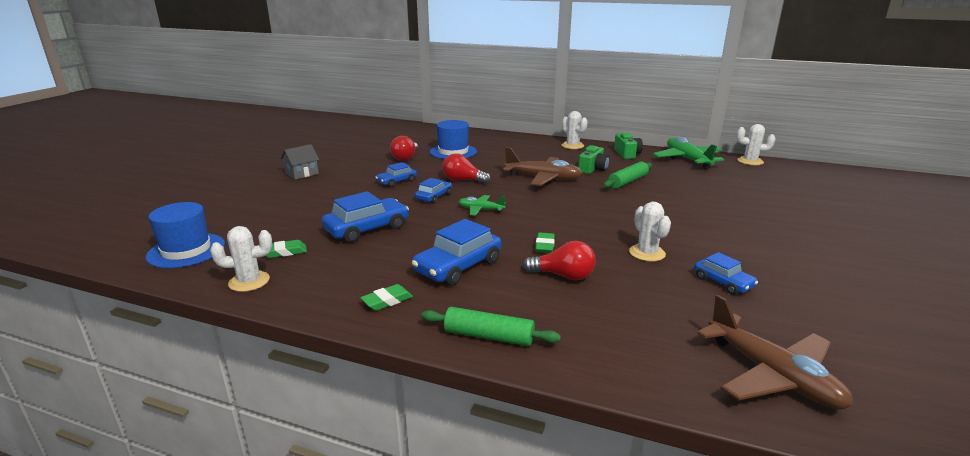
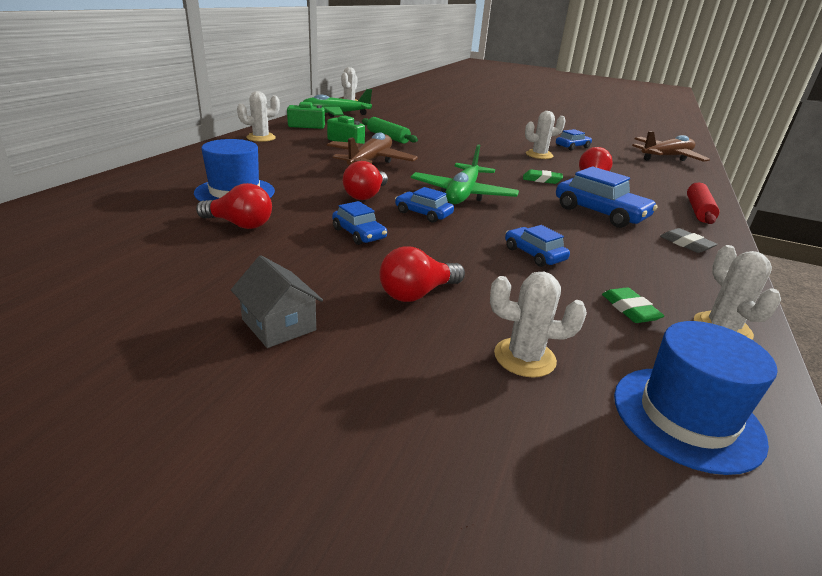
camera: 90 degrees left, 5 degrees up
(253, 218) = (524, 357): none -> white cactus
(321, 196) = (417, 293): none -> red light bulb
(367, 229) = (534, 254): blue car -> blue car, size x0.59
(387, 301) = (686, 244): green eraser -> grey eraser
(481, 209) = (463, 194): green plane -> green plane, size x1.85
(488, 336) = (698, 211): green rolling pin -> red rolling pin

